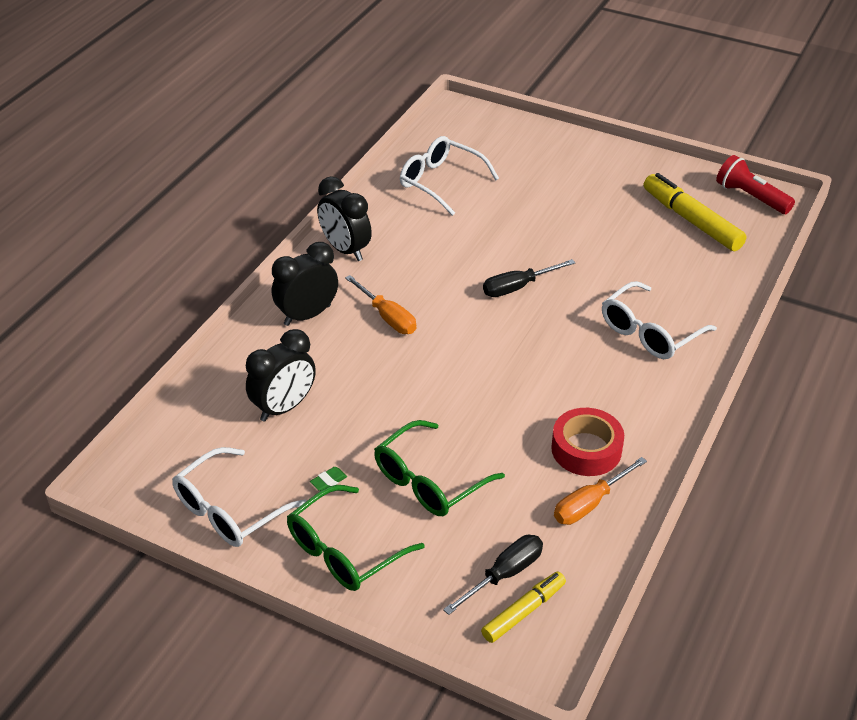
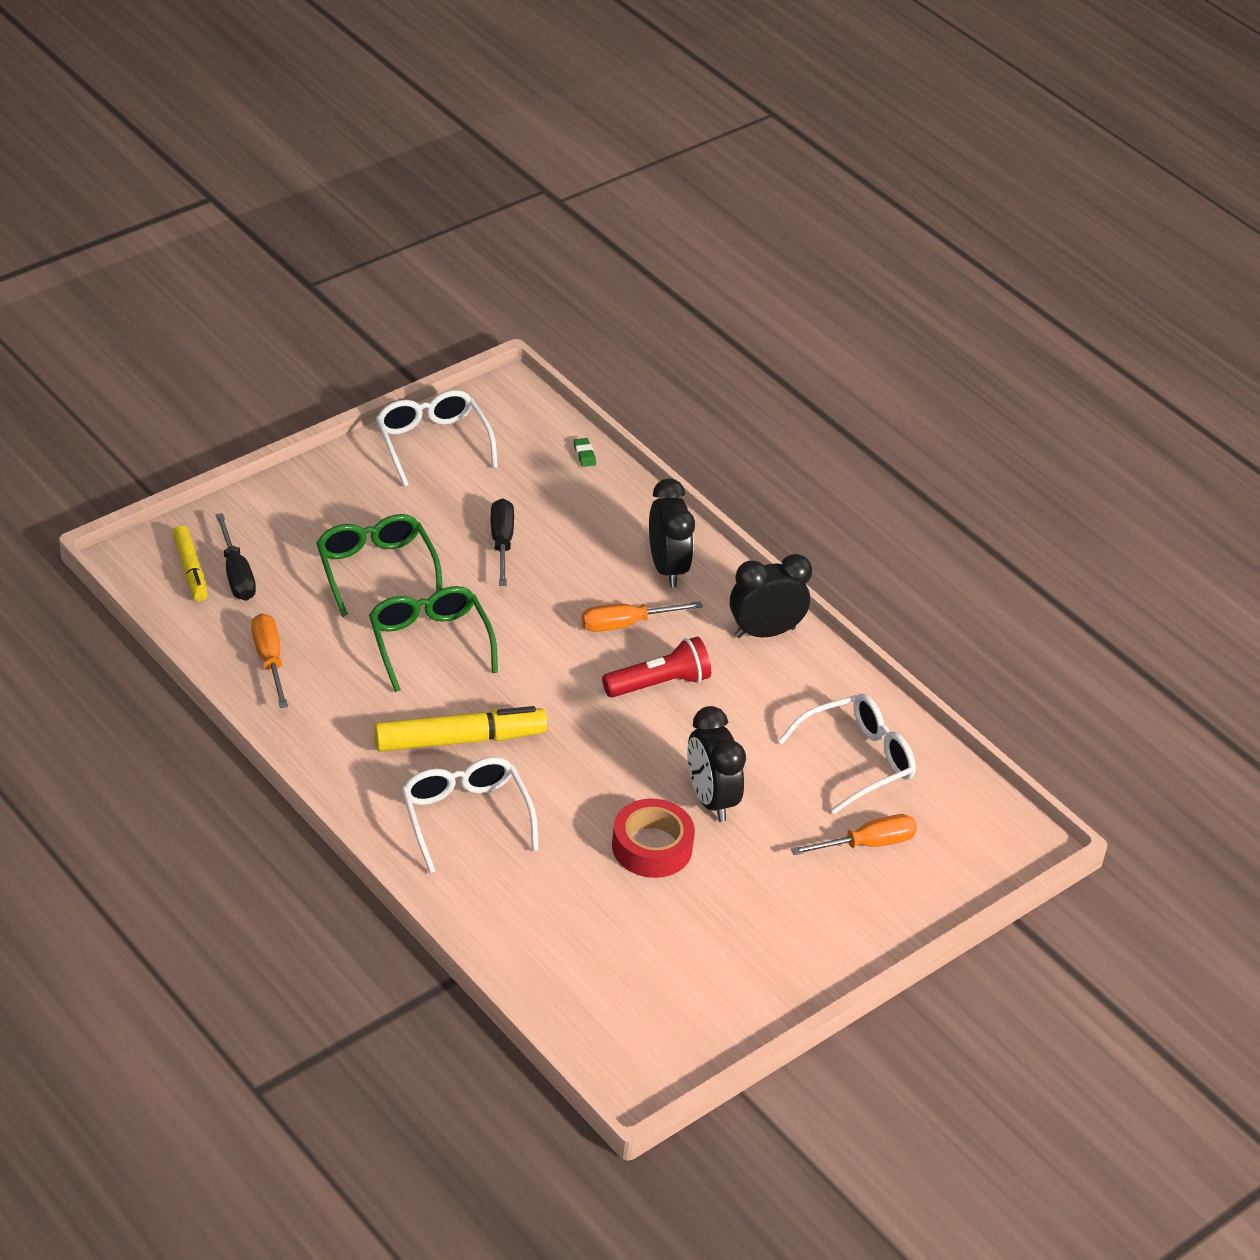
camera: 110 degrees right, 0 degrees up
(284, 407) = (538, 511): black clock -> black clock (710, 799)
(328, 481) = (422, 509): green eraser -> green eraser (584, 455)
(344, 551) = (335, 492): green glasses -> green glasses (429, 642)
(510, 162) = (867, 844): none -> orange screwdriver
(517, 287) = (611, 744): black screwdriver -> black screwdriver (501, 542)
(586, 449) = (336, 688): red tape -> red tape (652, 847)
(691, 220) = (640, 962): yellow marker -> yellow marker (459, 740)
(750, 197) = (654, 1052): red flashlight -> red flashlight (659, 684)

